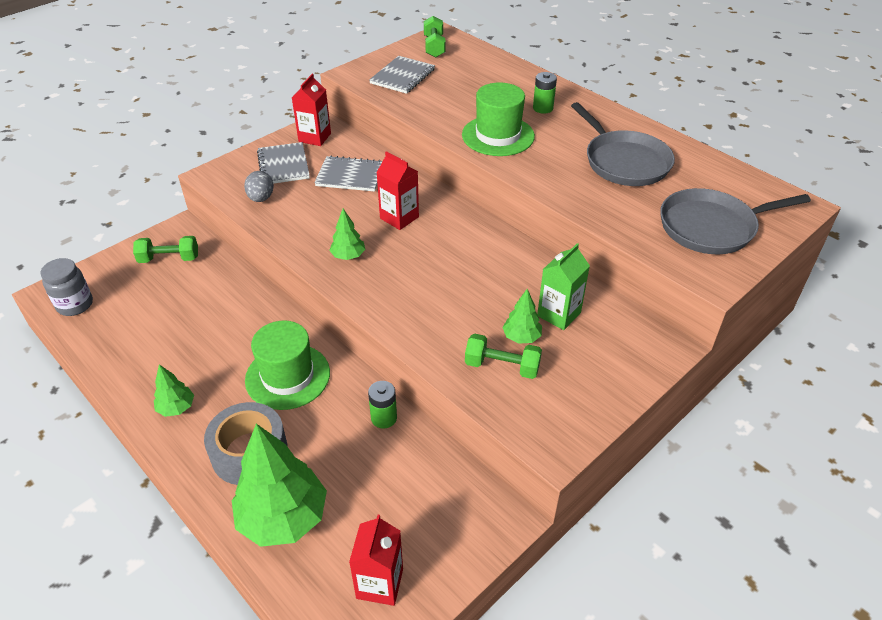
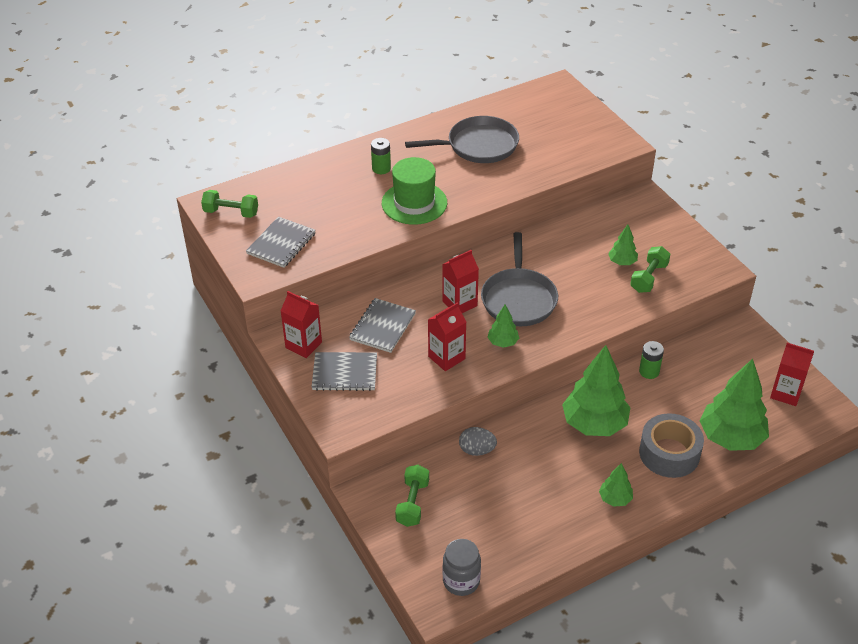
camera: 75 degrees left, 0 degrees up
(261, 198) = (396, 394): grey egg -> grey egg (477, 450)
(287, 376) = (594, 424): green hat -> green tree
(316, 221) = (446, 357): none -> red carton
(402, 76) = (281, 243): grey notebook -> grey notebook turned 75 degrees clockwise
(559, 314) = (603, 238): green carton -> none
(711, 227) = (571, 129): grey pan -> grey pan (519, 299)

